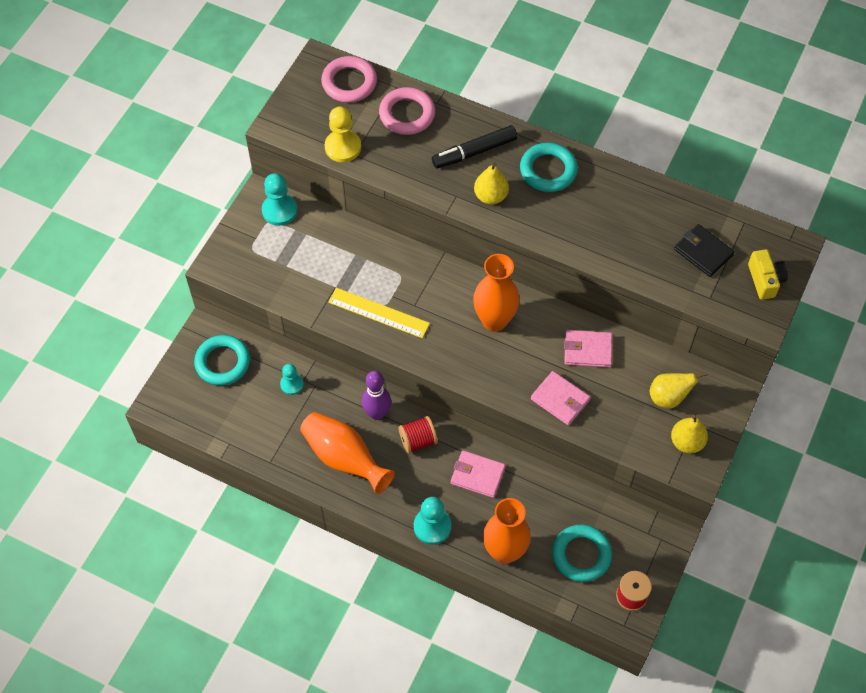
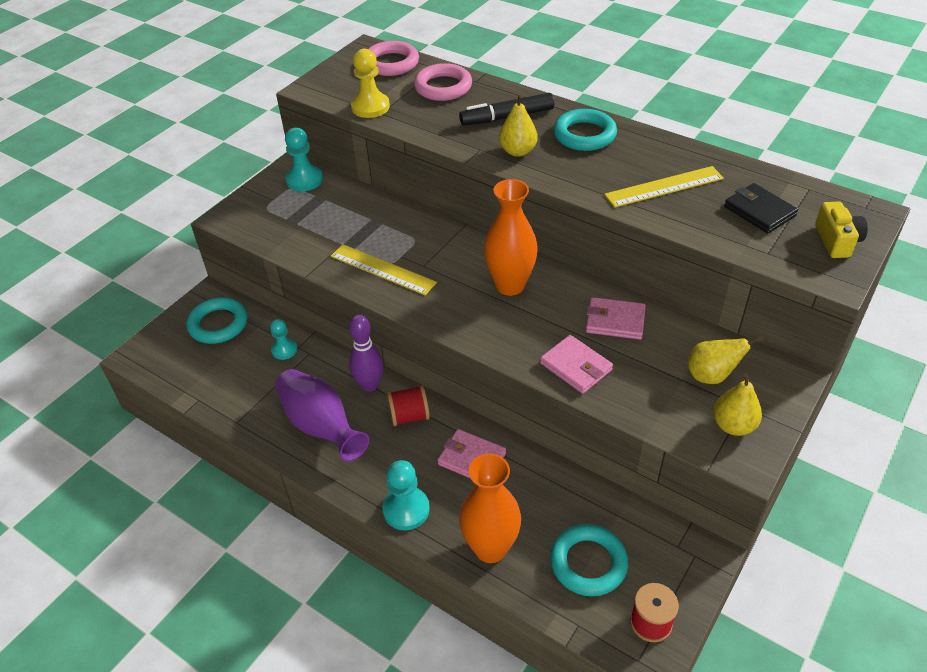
camera: 10 degrees right, 15 degrees down
(344, 458) = (321, 426): orange vase -> purple vase
(623, 230) = (664, 186): none -> yellow ruler

